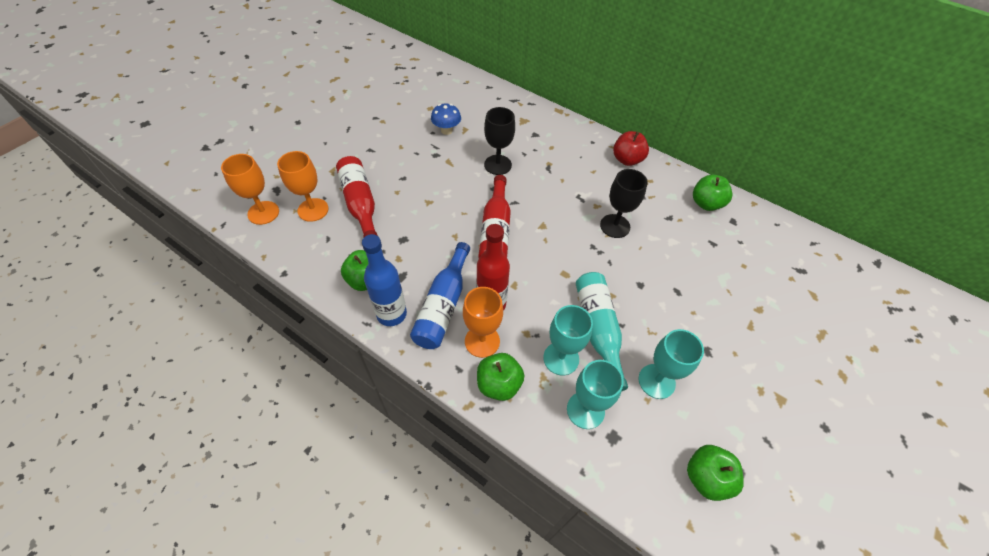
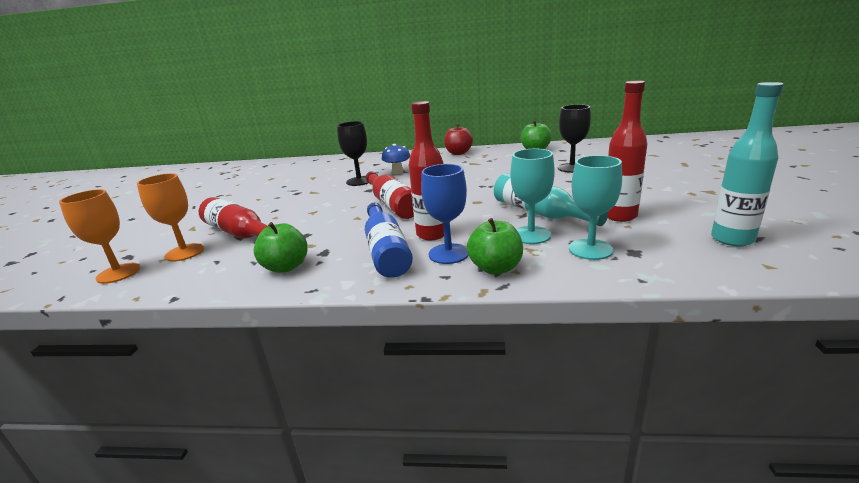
camera: 25 degrees left, 30 degrees down
(391, 314) = (335, 274): blue bottle -> none
(446, 131) = (296, 182): blue mushroom -> blue mushroom (397, 172)
(482, 341) = (448, 254): orange goblet -> blue goblet
(615, 226) = (486, 174): black goblet -> black goblet (571, 168)
(656, 381) = (619, 216): turquoise goblet -> red bottle
(706, 477) = (732, 239): green apple -> turquoise bottle

